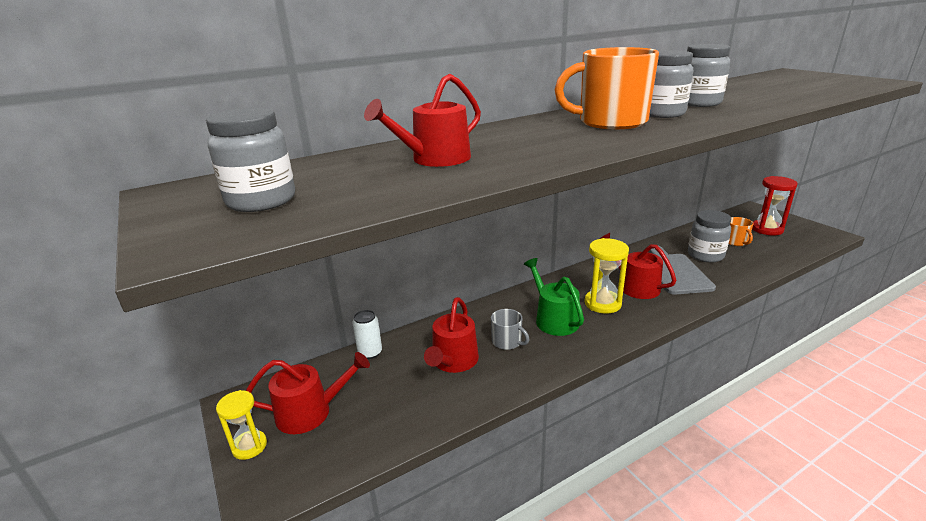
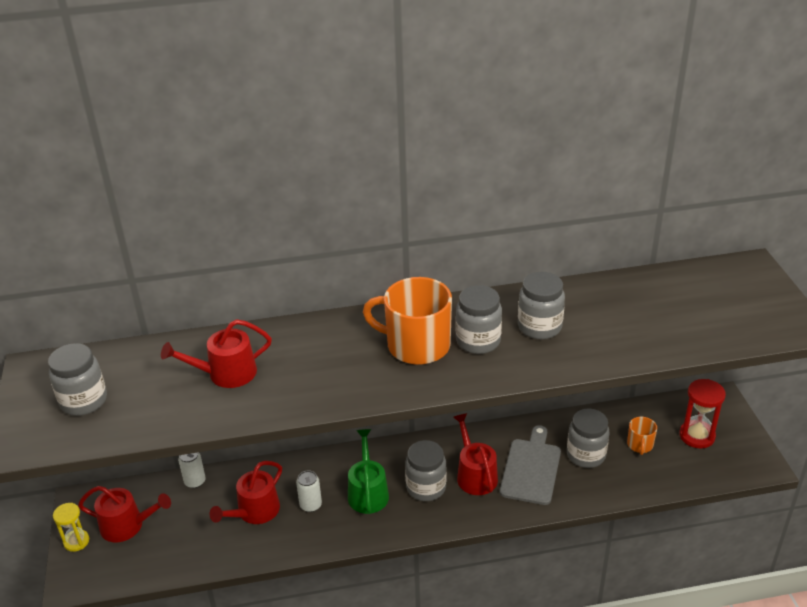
camera: 20 degrees right, 10 degrees up
(507, 342) = (310, 505): grey mug -> white can
(602, 303) = (426, 487): yellow hourglass -> grey jar

